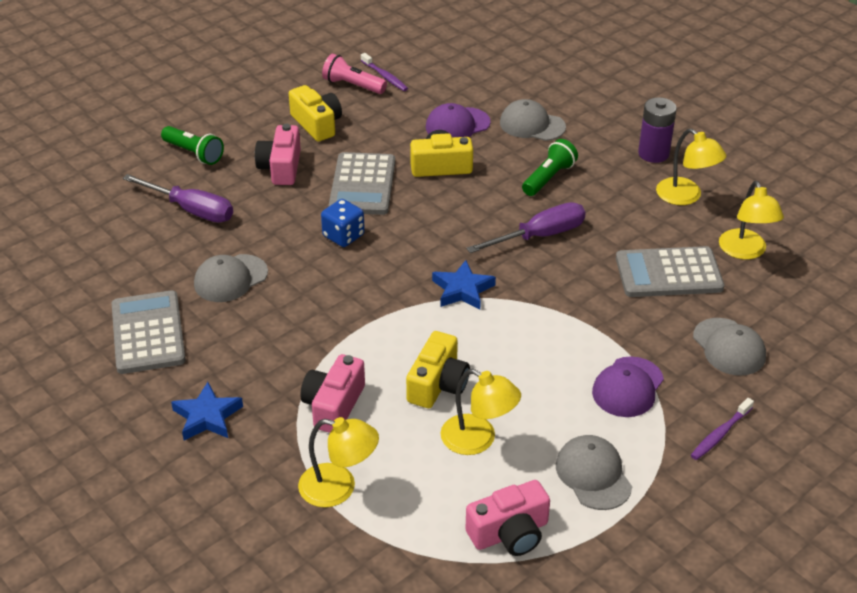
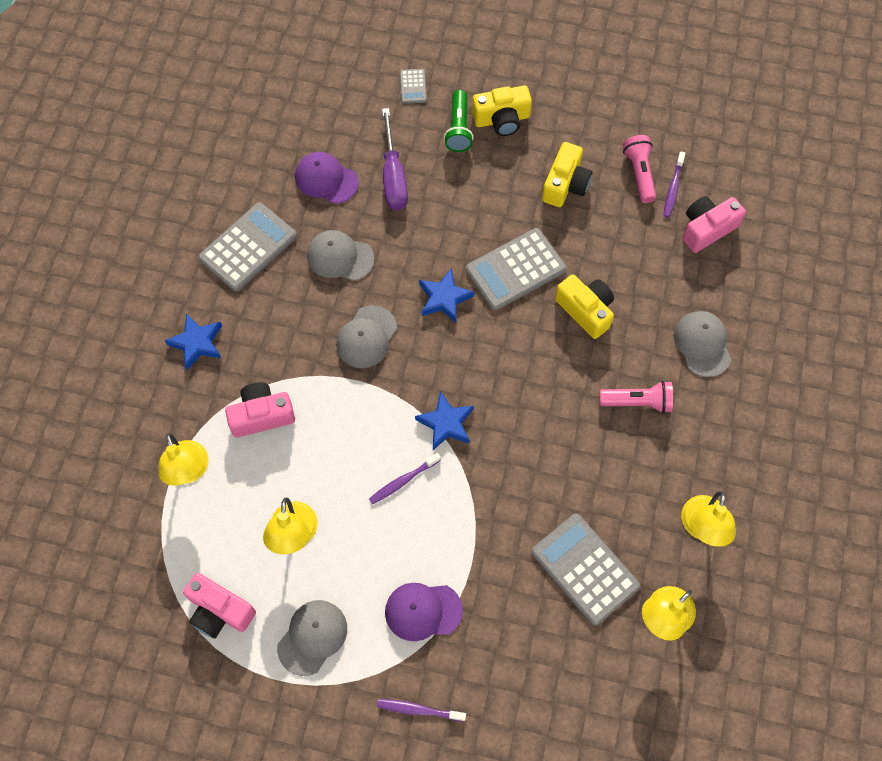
camera: 55 degrees right, 25 degrees up
(120, 159) = (413, 86): none -> grey calculator
(281, 167) = (490, 198): pink camera -> pink camera (707, 229)
(343, 236) = (444, 298): blue dice -> blue star
(438, 384) = (331, 471): yellow camera -> yellow camera (502, 119)
(457, 125) = (652, 287): purple cap -> purple cap (326, 179)
(492, 341) = (403, 481): none -> purple toothbrush
(539, 236) = (555, 440): purple screwdriver -> none
(548, 178) = (637, 402): green flashlight -> pink flashlight
(653, 154) = (744, 467): purple battery -> none
(729, 347) = (526, 666): grey cap -> grey cap (366, 337)

